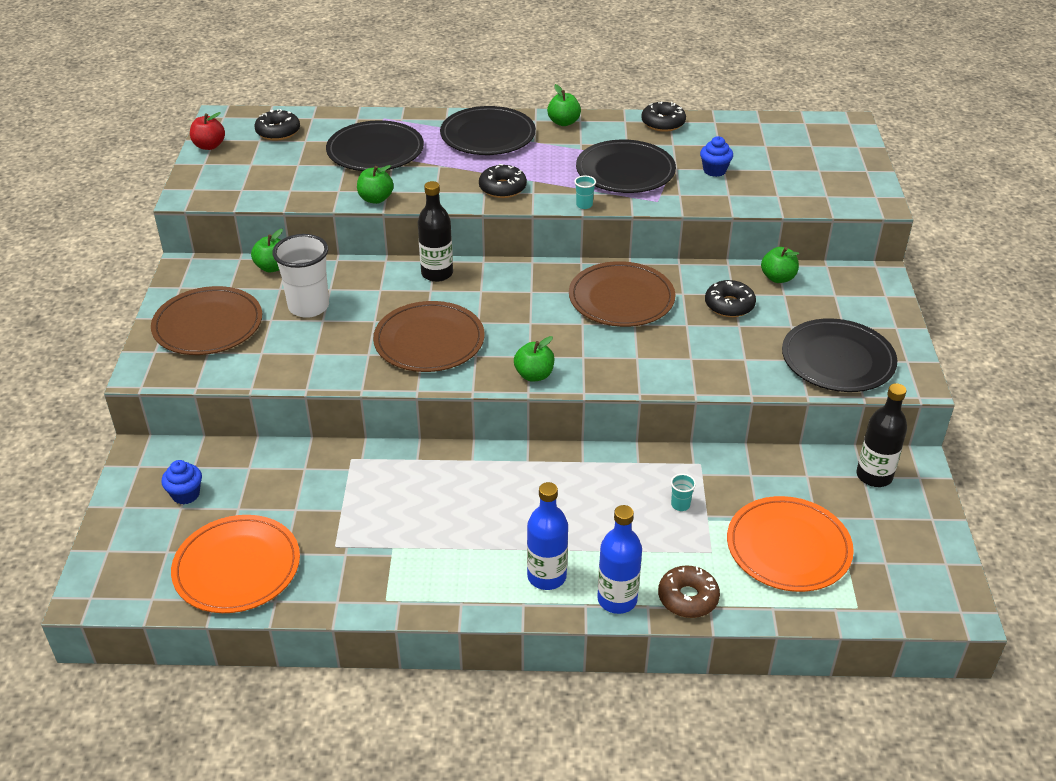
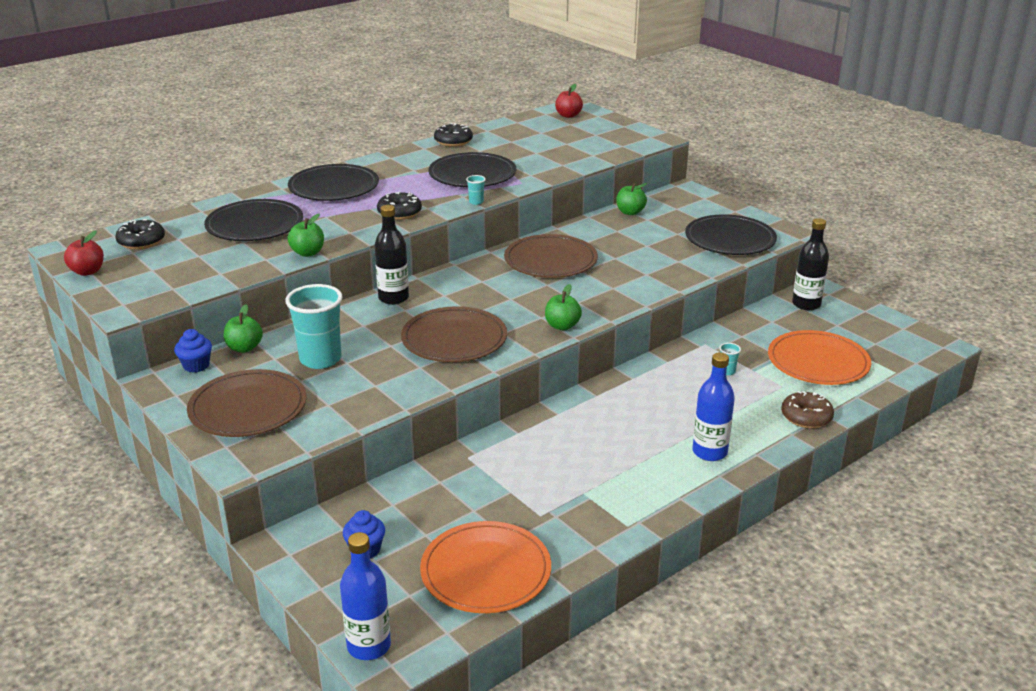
camera: 40 degrees left, 10 degrees down
(308, 307) = (320, 359): white cup -> turquoise cup
(563, 122) = (380, 162): green apple -> none
(617, 599) = (769, 440): blue bottle -> blue bottle (369, 646)
(714, 170) = (531, 155): blue cupcake -> blue cupcake (196, 366)
(729, 305) = (624, 237): black donut -> none
(825, 134) = (568, 115): none -> red apple

